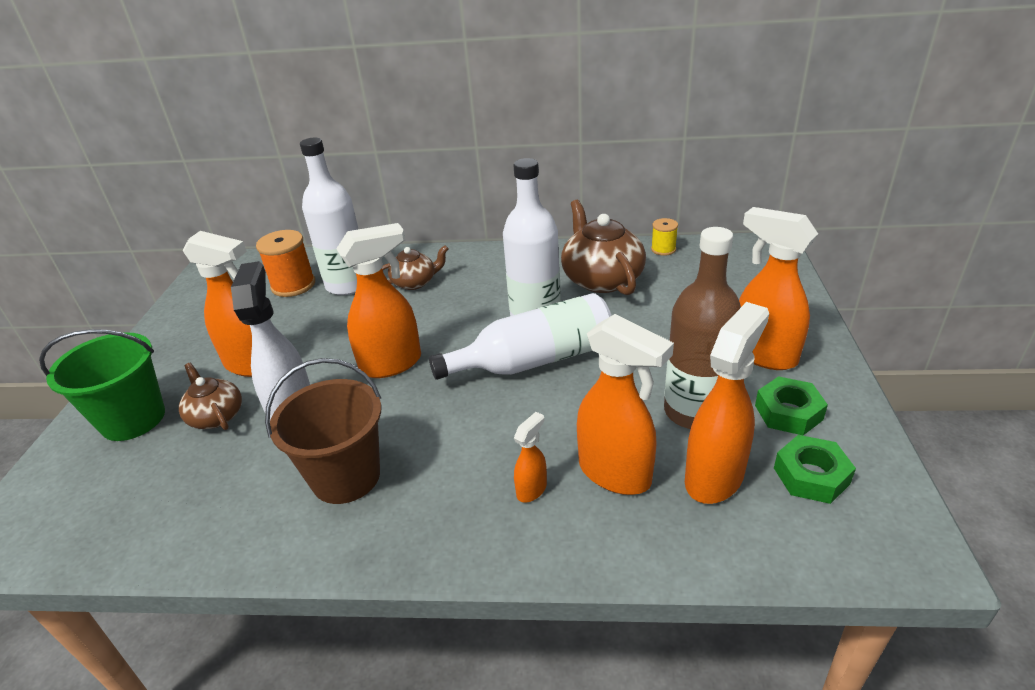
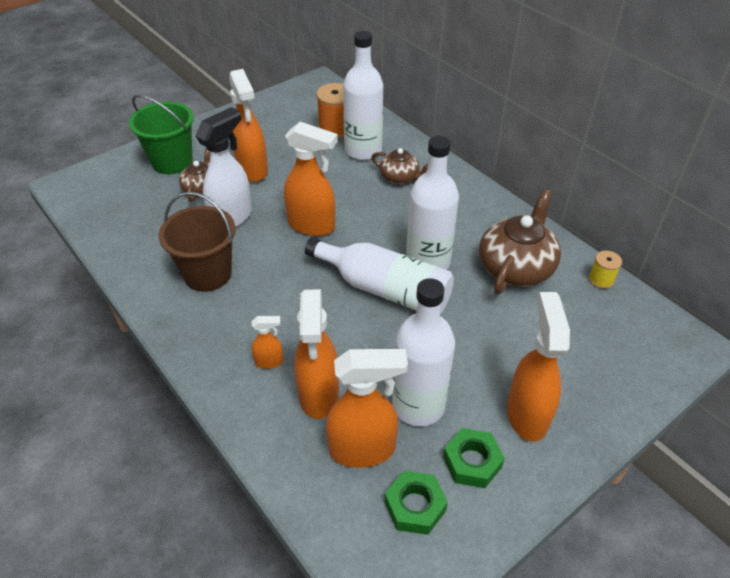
camera: 45 degrees right, 10 degrees up
(694, 411) = (418, 405): brown bottle -> white bottle

